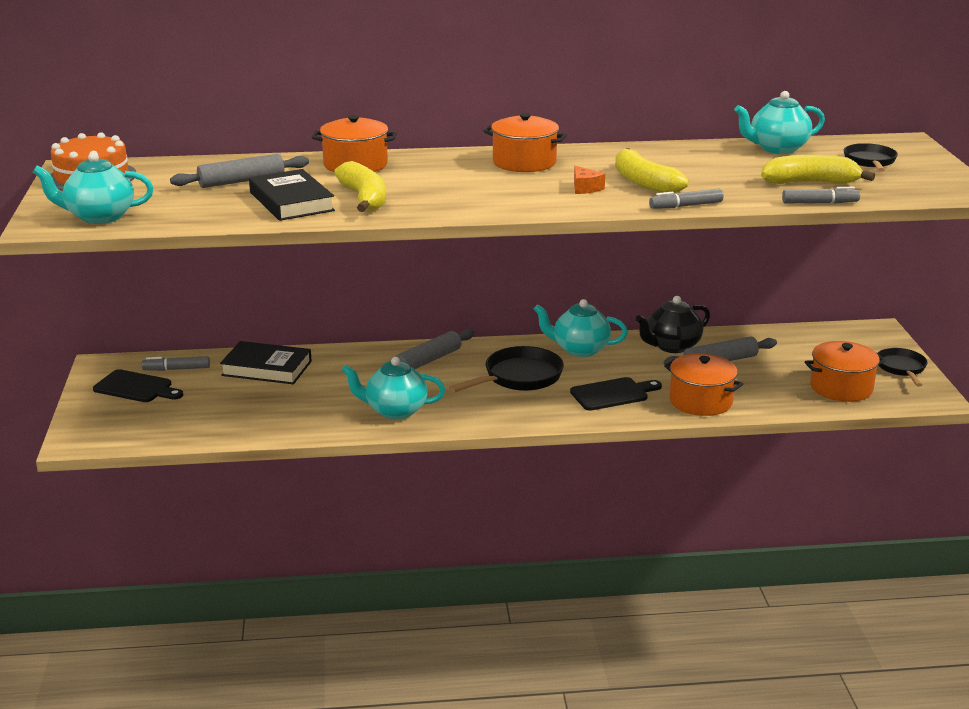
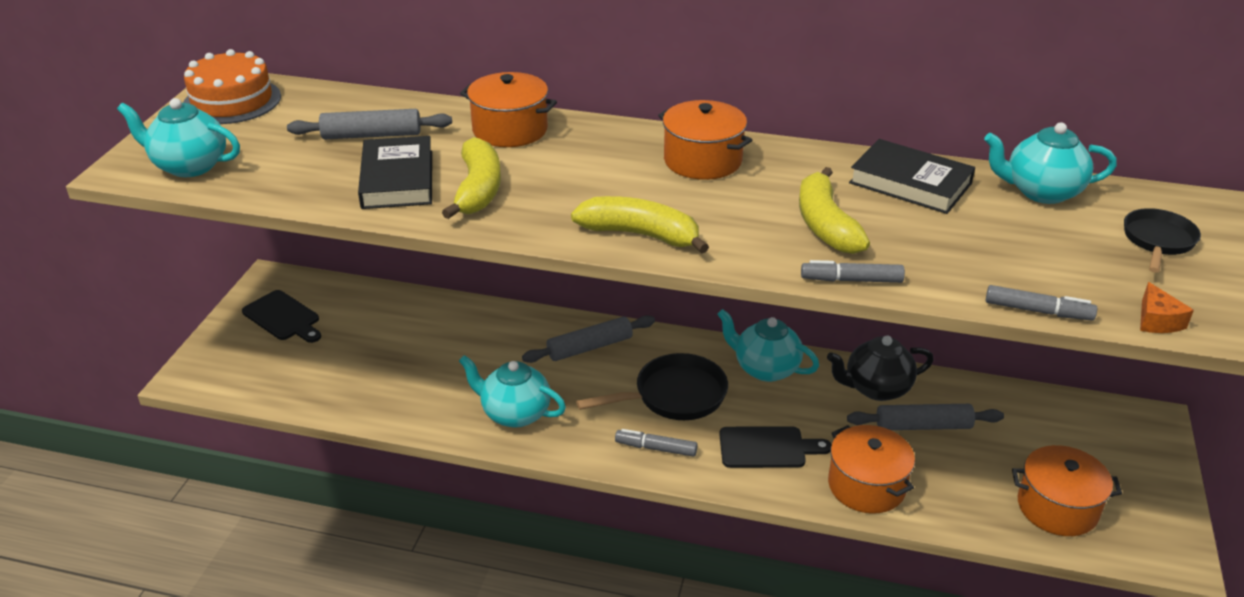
camera: 20 degrees right, 10 degrees up
(176, 369) = (335, 301): grey marker -> grey marker (656, 448)
(267, 368) = (421, 320): black book -> black book (910, 183)
(585, 188) = (745, 221): orange cheese -> orange cheese (1157, 321)
(810, 183) = (1048, 267): yellow banana -> yellow banana (641, 235)
(901, 368) = (1155, 494): black pan -> none

